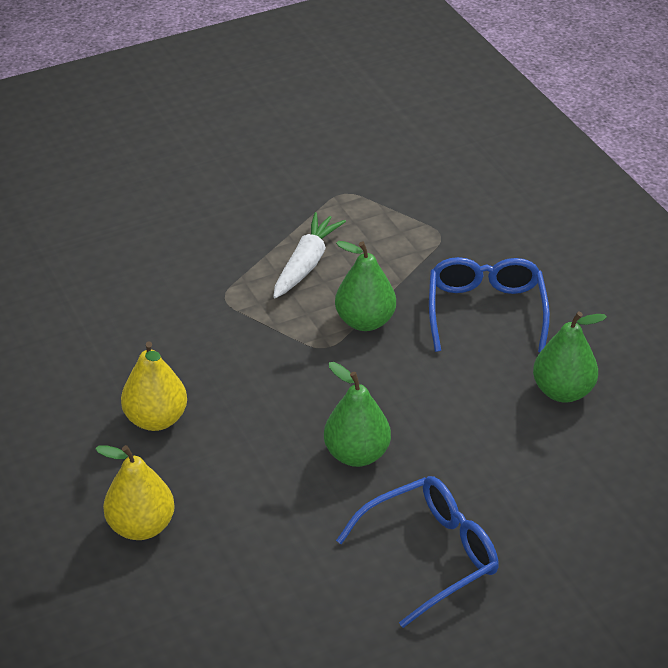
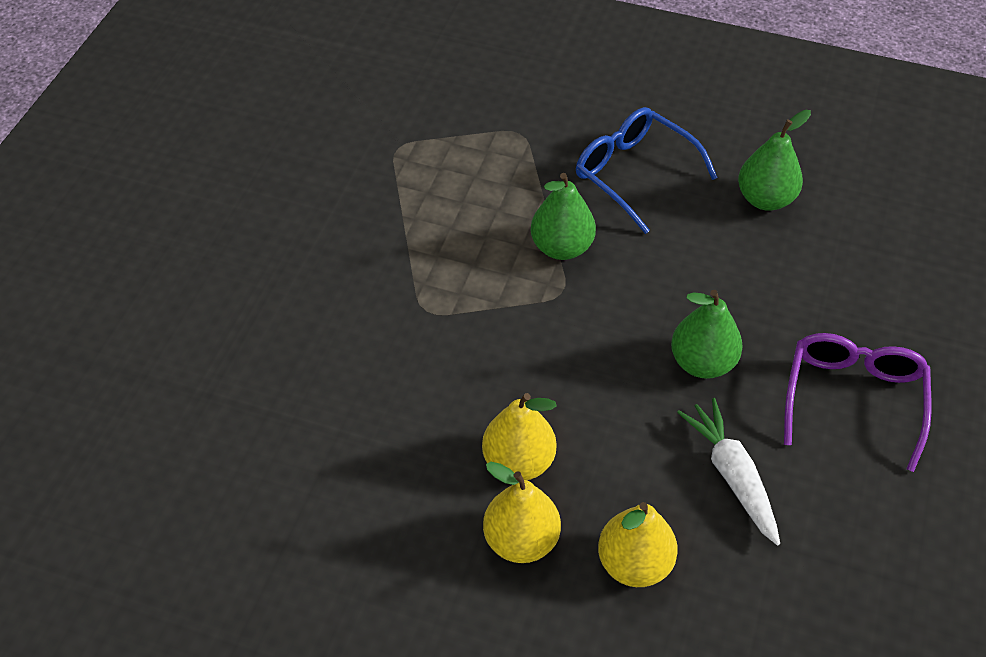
camera: 45 degrees left, 10 degrees up
(96, 460) = (521, 540): none -> yellow pear
(306, 264) = (451, 231): white carrot -> white carrot (732, 476)
(431, 554) = (853, 399): blue glasses -> purple glasses

